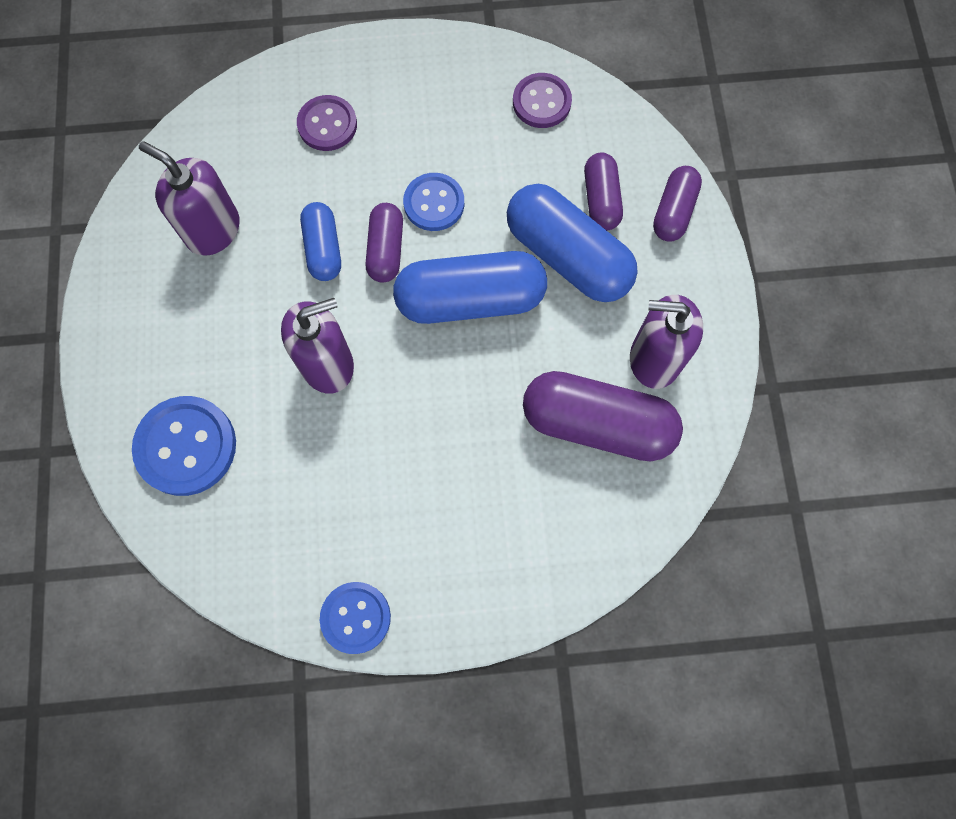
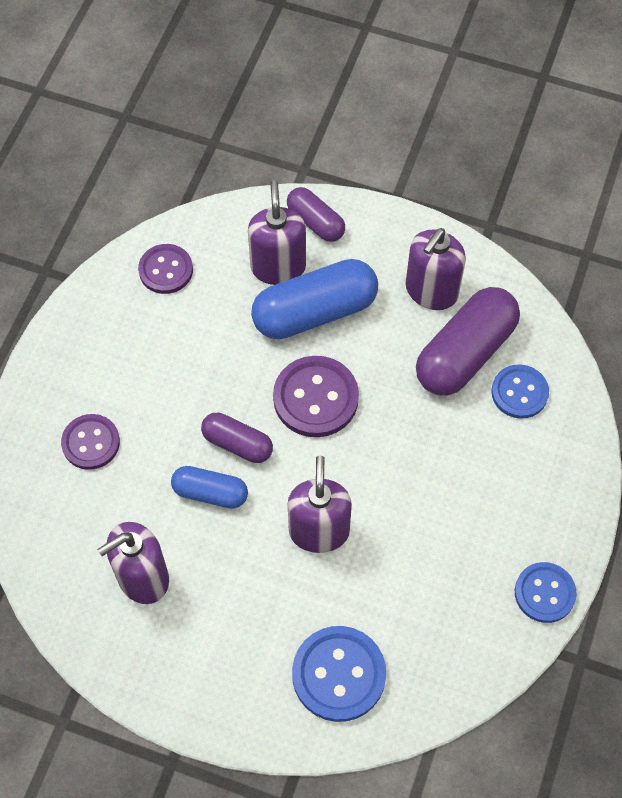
camera: 65 degrees left, 10 degrees down
(434, 203) = (214, 389): blue button -> blue button (519, 392)
(470, 299) = (315, 398): blue capsule -> purple button
(601, 200) = (278, 267): purple capsule -> purple soap dispenser

